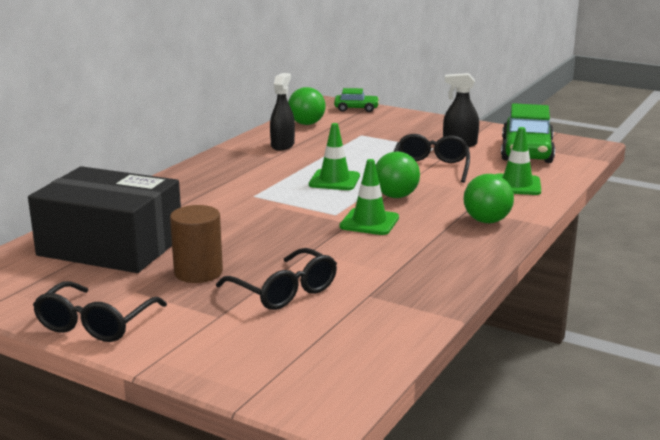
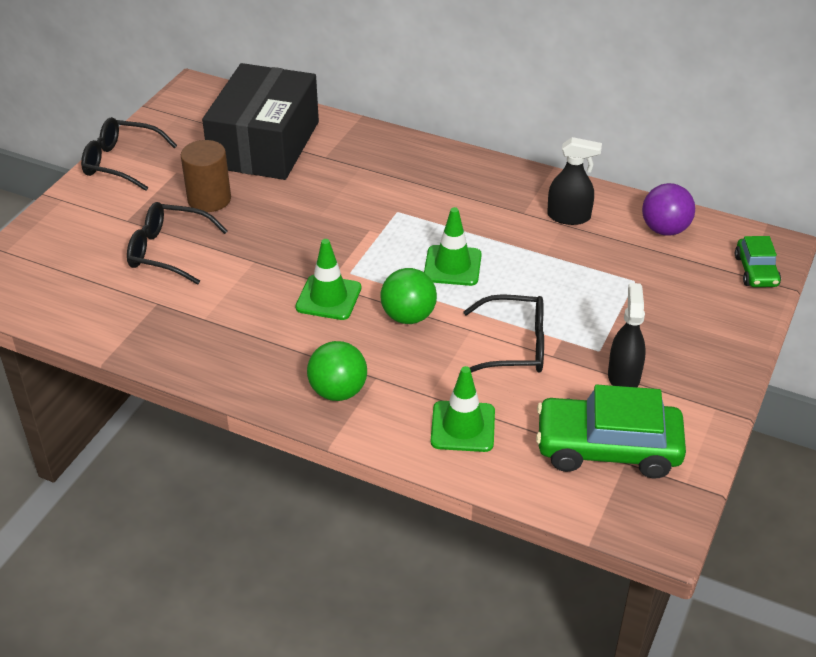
camera: 85 degrees right, 20 degrees up
(284, 291) = (168, 251): black glasses -> black glasses turned 60 degrees clockwise
(306, 124) = (664, 229): green ball -> purple ball

